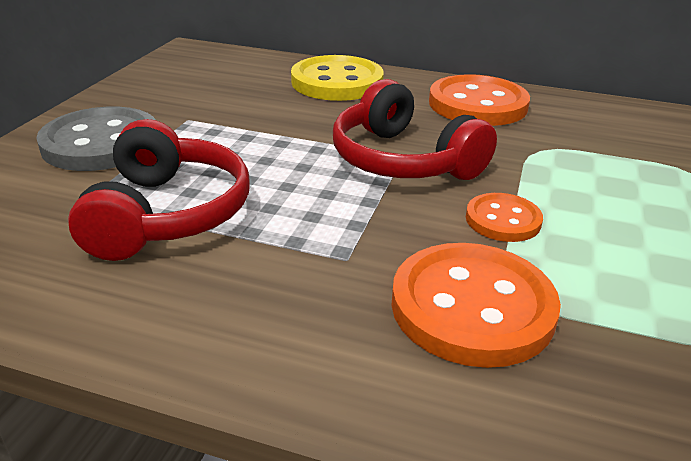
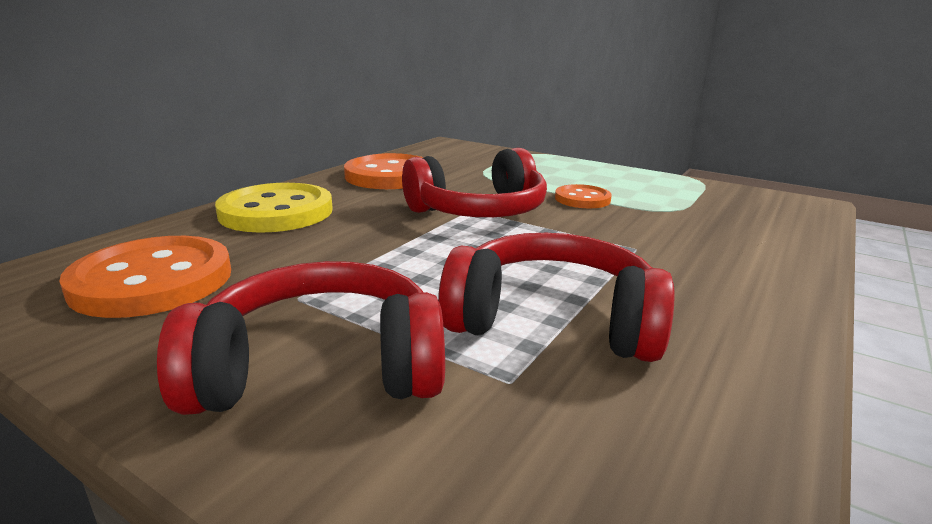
camera: 75 degrees left, 10 degrees down
(101, 143) = (321, 368): grey button -> red headphones
(472, 307) = (689, 222): orange button -> orange button (152, 280)

